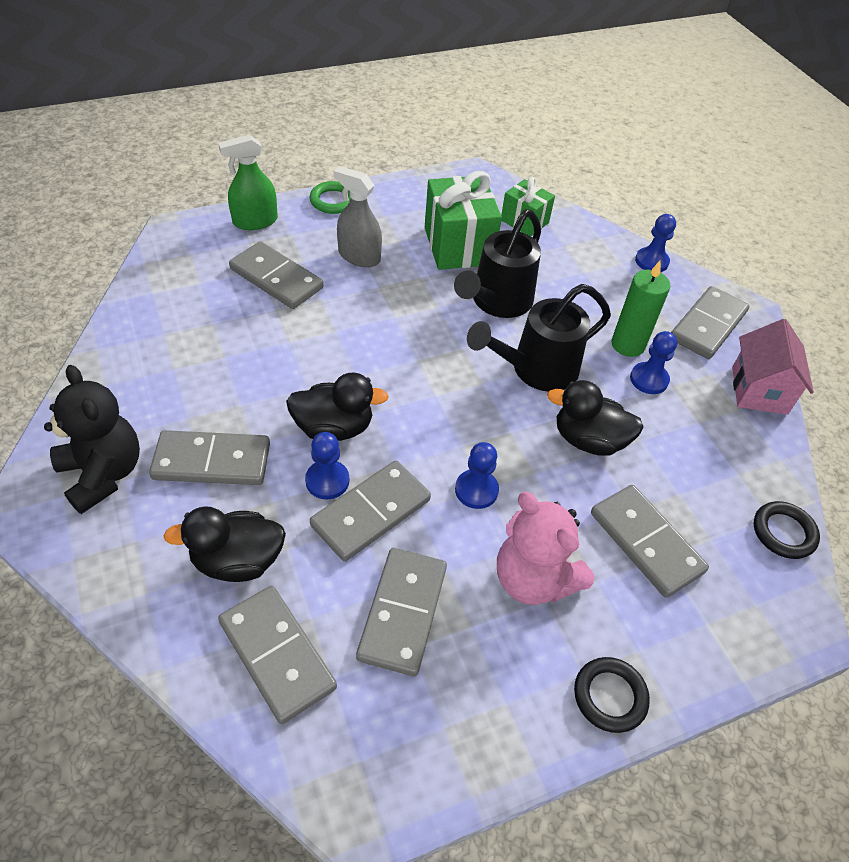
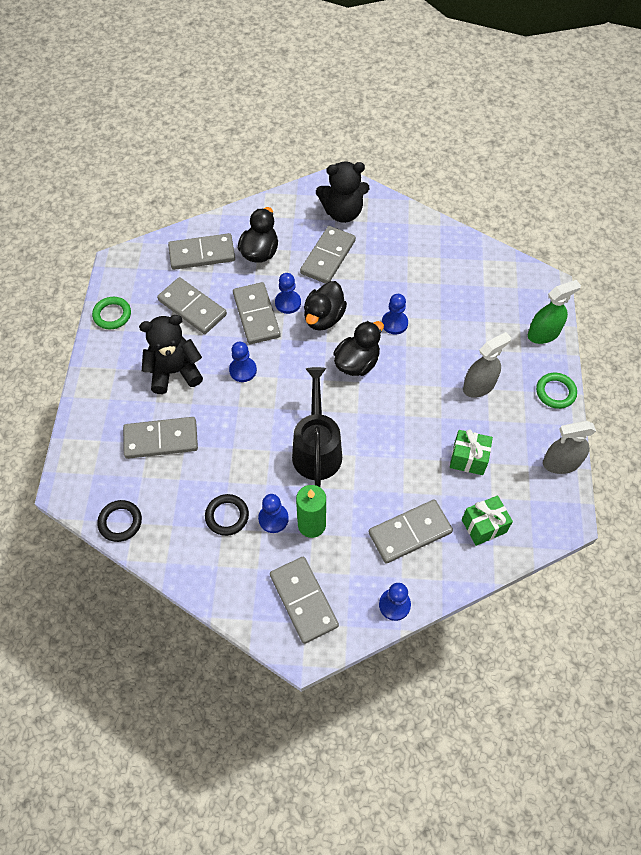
camera: 120 degrees right, 10 degrees up
(255, 221) = (543, 333): green spray bottle -> green spray bottle turned 60 degrees clockwise
(276, 278) = (472, 328): grey domino -> grey domino (410, 533)
(305, 350) = (394, 323): none -> blue pawn
(417, 185) = (561, 463): none -> grey spray bottle
(458, 246) = (468, 459): green gift -> green gift, size x0.59
(486, 744) = (112, 315): none -> green ring
(497, 302) = (393, 456): black watering can -> none
(533, 579) = (174, 372): pink teddy bear -> black teddy bear
(588, 440) = (244, 449): black duck -> black duck (357, 363)
(609, 696) = (98, 374): black ring -> black ring (227, 516)
(759, 390) = (226, 592): pink house -> none

